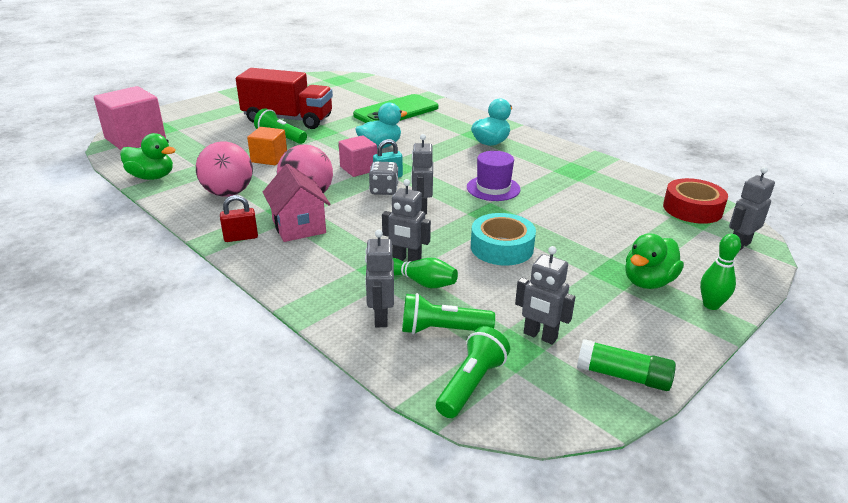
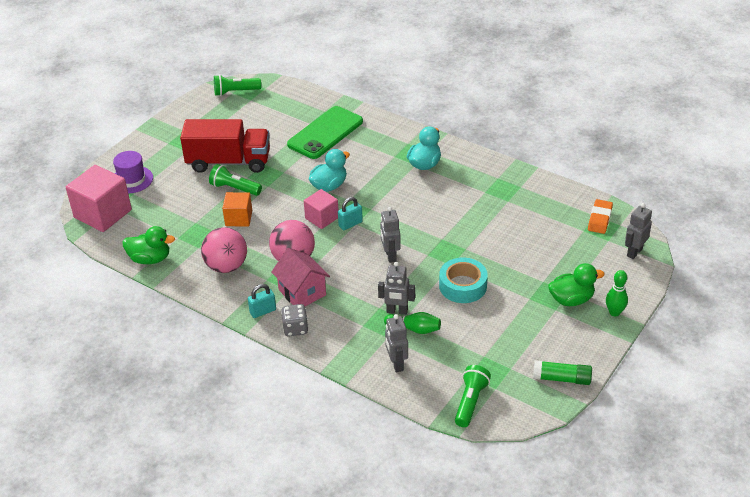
camera: 10 degrees left, 10 degrees up
(241, 237) = (263, 311): red padlock -> turquoise padlock
(384, 190) = (353, 240): grey dice -> grey dice (295, 328)
(442, 330) = (441, 366): green flashlight -> green flashlight (235, 92)
(493, 188) = (441, 222): purple hat -> purple hat (132, 180)
(540, 336) = (505, 359): grey robot -> none
(648, 282) = (571, 299): green duck -> green duck turned 135 degrees counterclockwise
(692, 209) = (599, 219): red tape -> orange eraser

